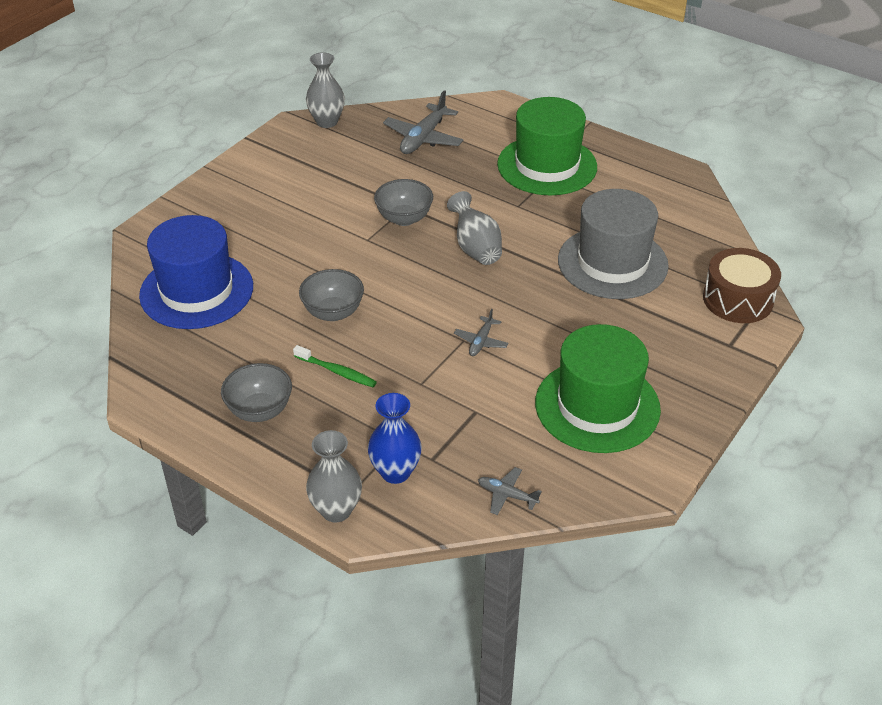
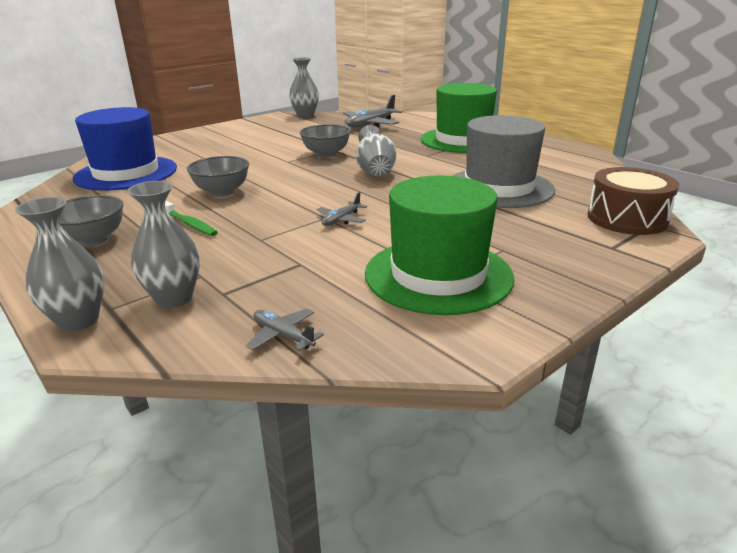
camera: 15 degrees right, 15 degrees down
(395, 472) = (174, 298): blue vase -> grey vase

